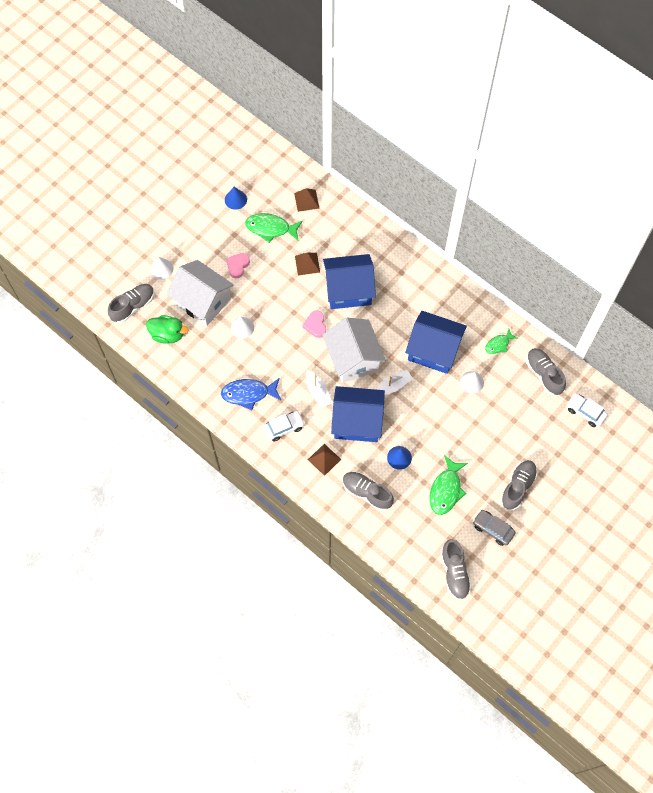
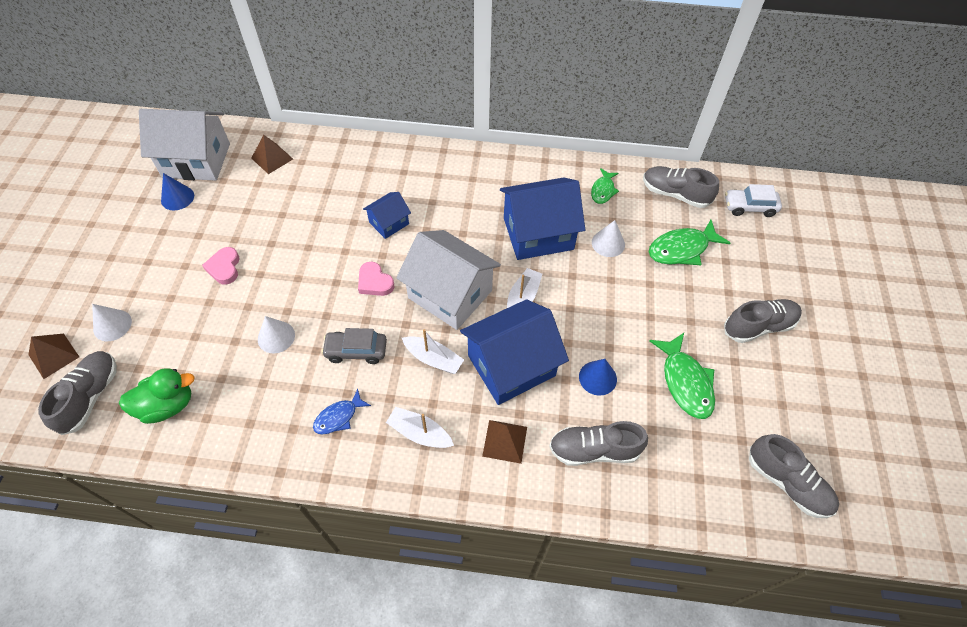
camera: 35 degrees left, 10 degrees down
(203, 301) = (198, 334): white house -> white house (196, 160)
(248, 394) = (338, 417): blue fish -> blue fish, size x0.60
(270, 228) = (244, 206): green fish -> green fish (681, 249)
(284, 428) = (419, 433): white car -> white boat
(307, 264) = (317, 221): brown pyramid -> brown pyramid (53, 356)
(348, 290) = (389, 223): blue house -> blue house, size x0.51
(493, 529) = (778, 394): grey car -> grey car (356, 351)
(517, 487) = (758, 326): grey shoe -> grey shoe turned 75 degrees clockwise

